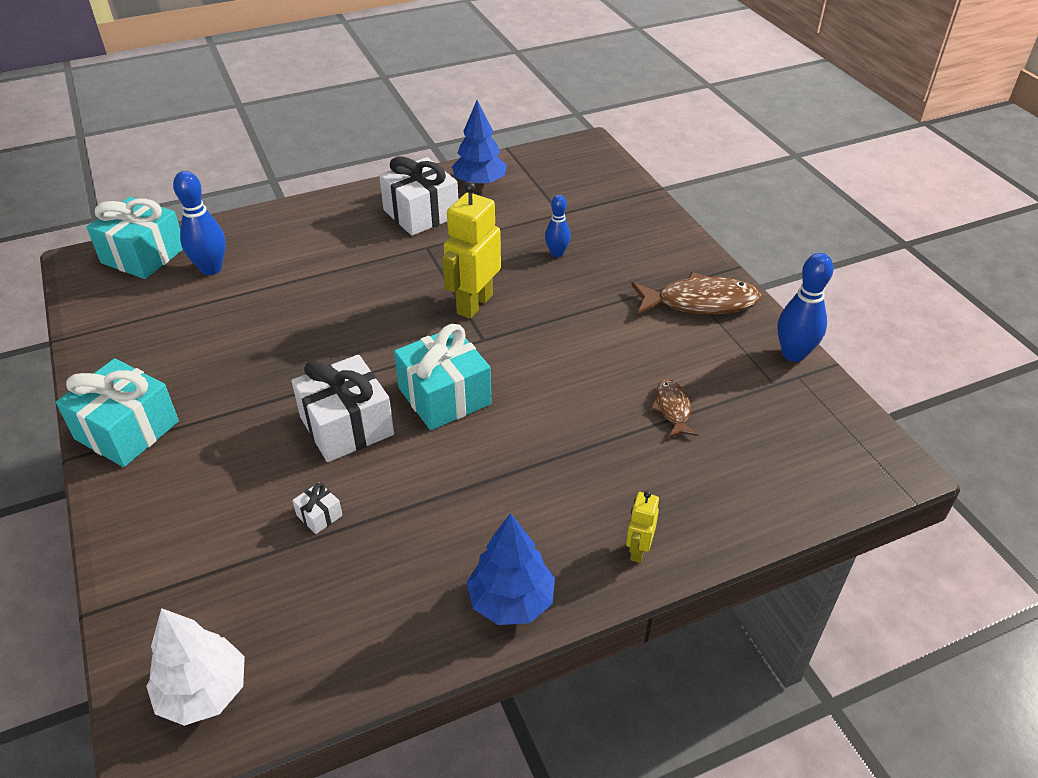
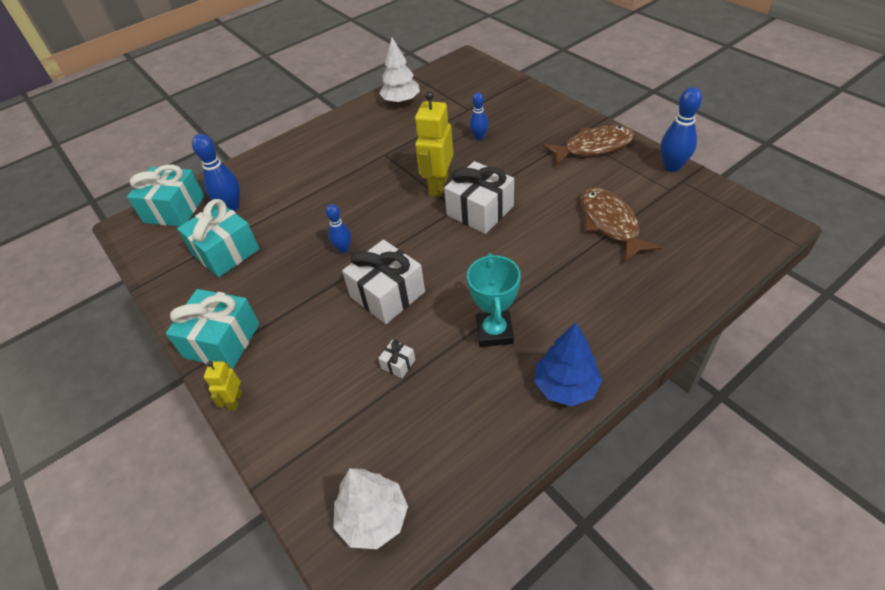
camera: 10 degrees left, 5 degrees up
(320, 355) = (343, 249): none -> blue bowling pin
(421, 213) = (369, 132): white gift -> white gift (480, 211)
(444, 396) = (448, 255): turquoise gift -> turquoise gift (226, 252)
(455, 508) = (494, 332): none -> turquoise trophy
(480, 183) = (401, 101): blue tree -> white tree
(638, 550) = (635, 326): yellow robot -> yellow robot (235, 400)
(672, 409) = (610, 223): brown fish -> brown fish, size x1.83

